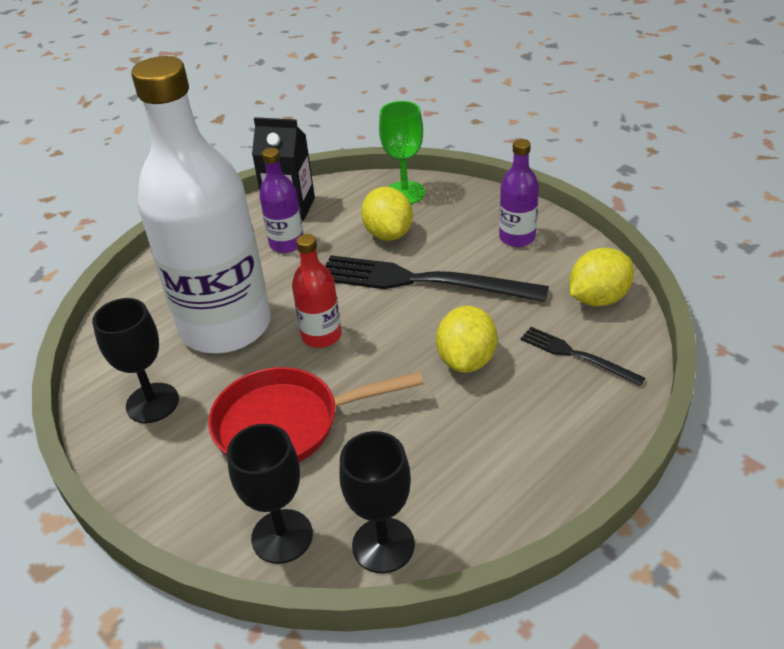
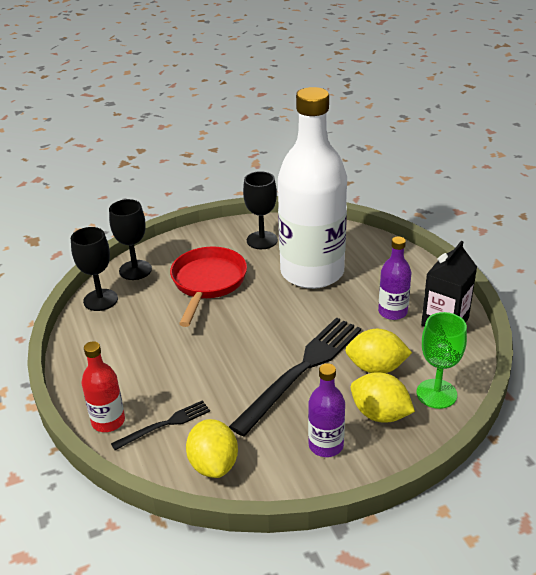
camera: 110 degrees right, 5 degrees down
(321, 336) = (274, 309): red bottle -> red bottle (108, 421)
(466, 360) = (203, 368): yellow lemon -> yellow lemon (380, 414)

